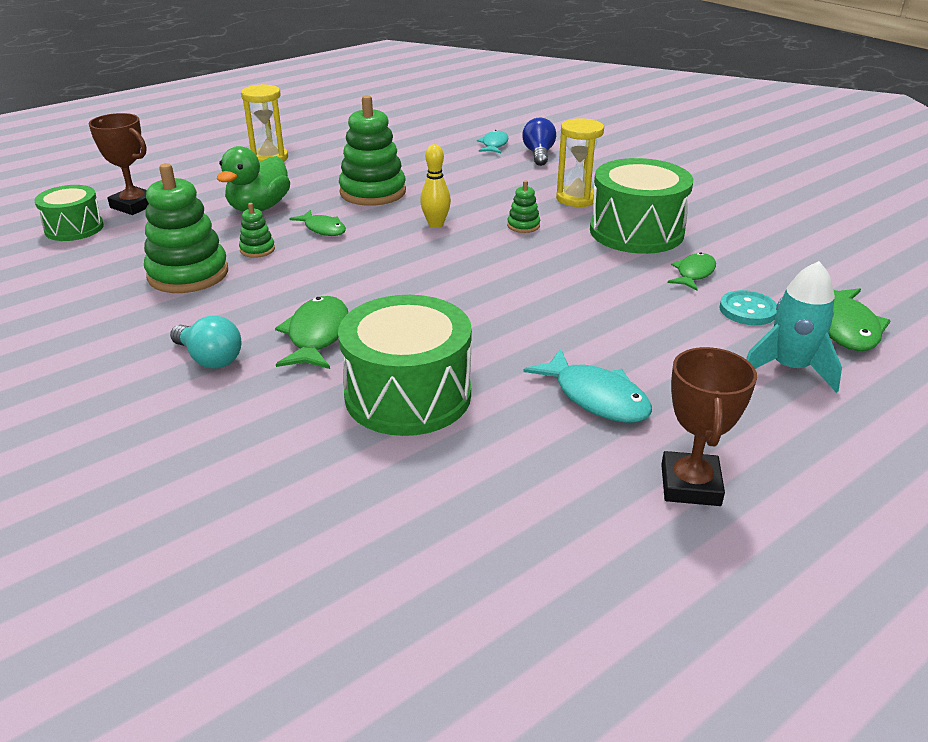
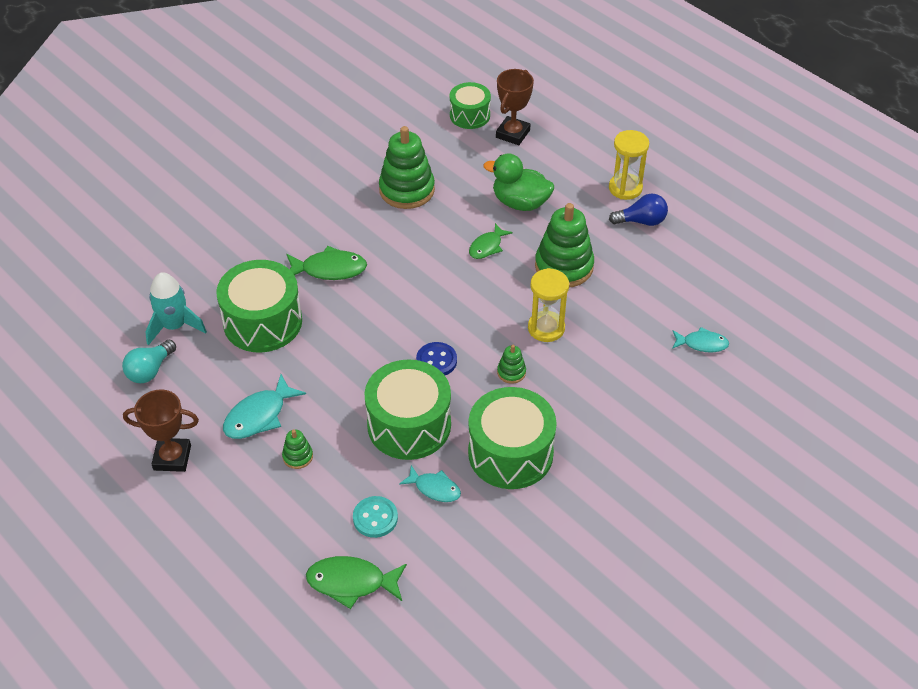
camera: 85 degrees right, 15 degrees up
(210, 359) = (301, 225): turquoise light bulb -> turquoise light bulb (150, 370)
(257, 249) = (447, 216): green stacking toy -> green stacking toy (298, 456)
(436, 224) = (505, 314): yellow bowling pin -> none
(502, 265) = (436, 361): none -> blue button
(538, 154) = (684, 381): blue light bulb -> blue light bulb (641, 221)
(576, 199) = (576, 410): yellow hourglass -> yellow hourglass (546, 328)
(603, 285) = (409, 425): none -> green drum
(694, 273) = (434, 488): green fish -> turquoise fish
(789, 368) = (293, 531): turquoise rocket -> turquoise rocket (174, 326)

